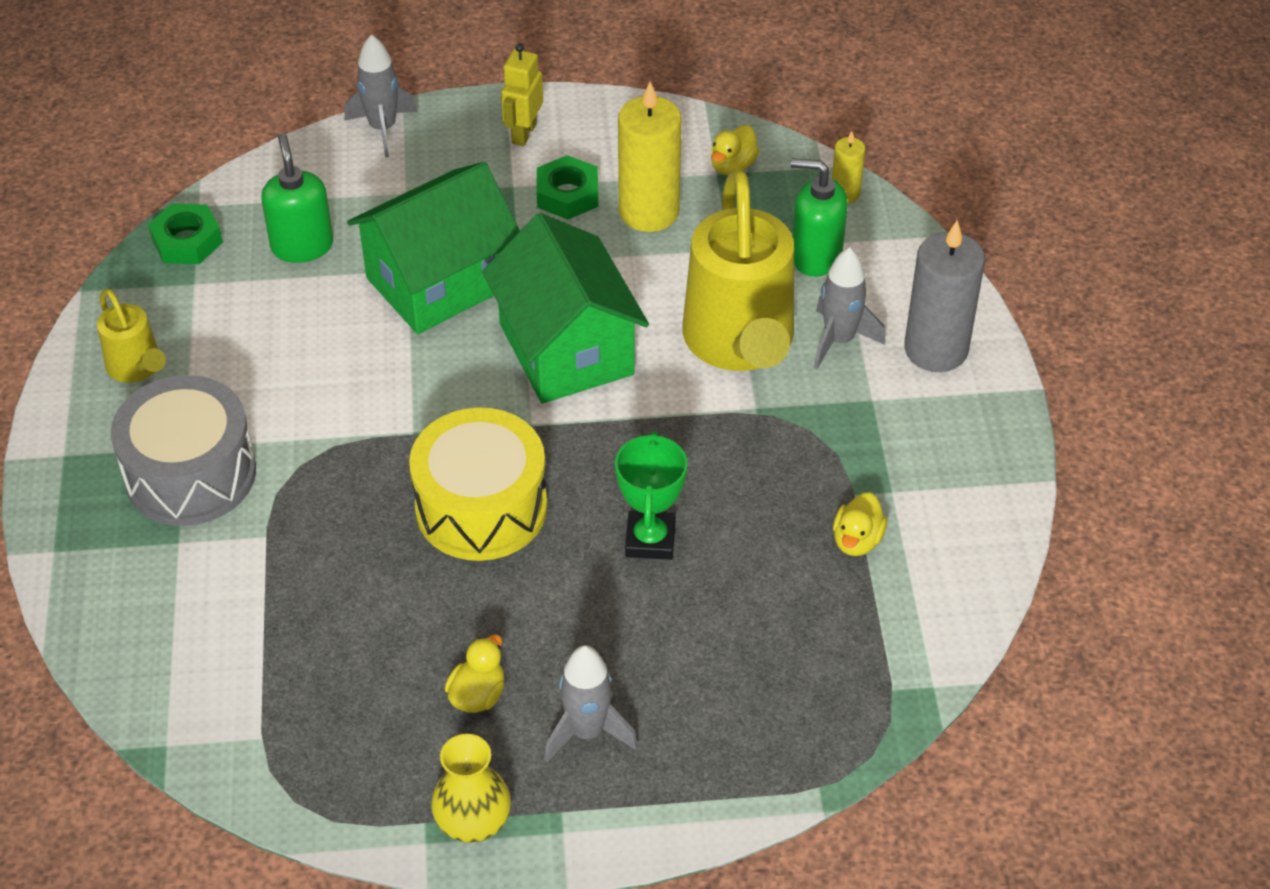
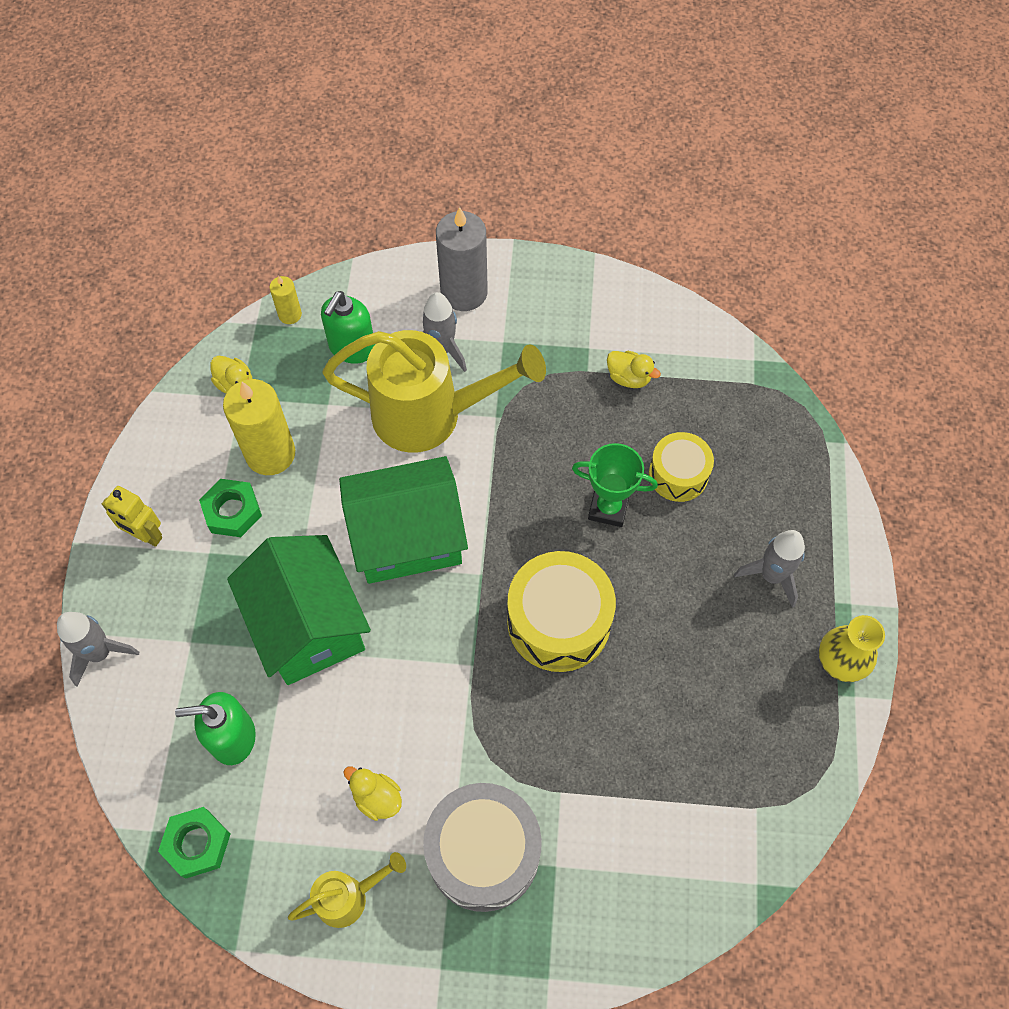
camera: 80 degrees left, 15 degrees up
(477, 695) = (733, 645): yellow duck -> yellow duck (377, 798)
(719, 611) = (678, 474): none -> yellow drum

